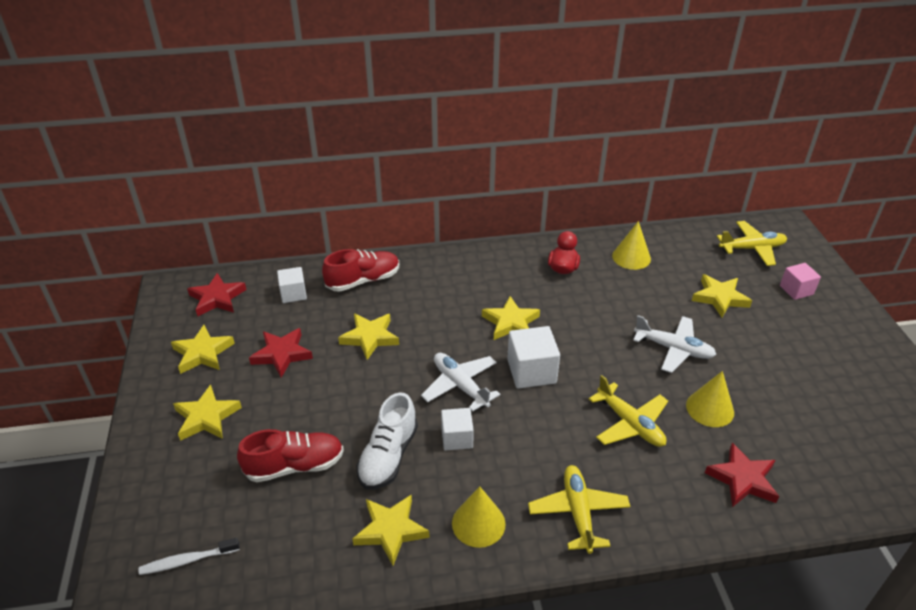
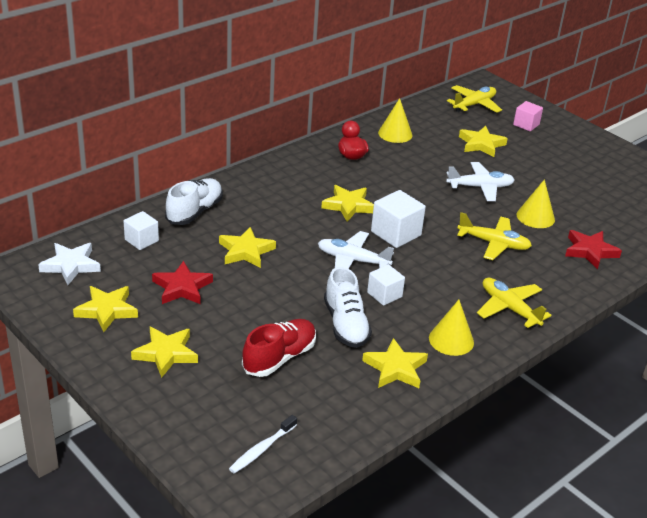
camera: 35 degrees left, 5 degrees down
(217, 298) = (71, 265): red star -> white star
(363, 280) = (195, 212): red shoe -> white shoe

